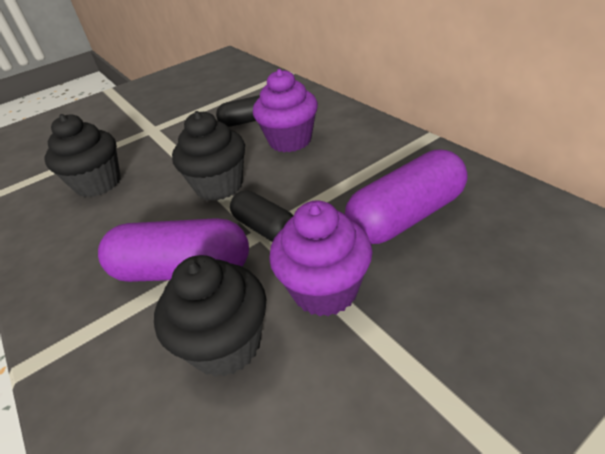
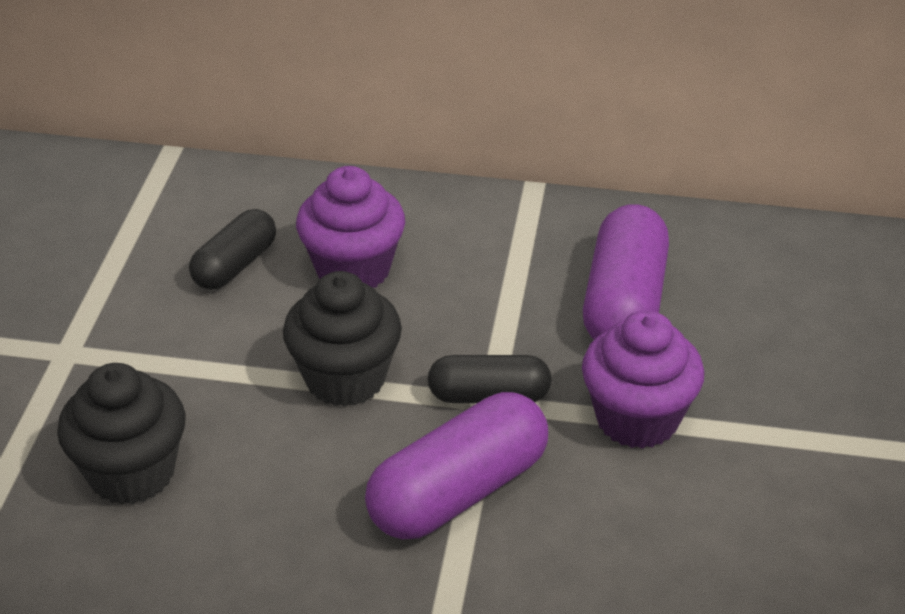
camera: 50 degrees left, 0 degrees up
(226, 344) = (610, 520): black cupcake -> none

